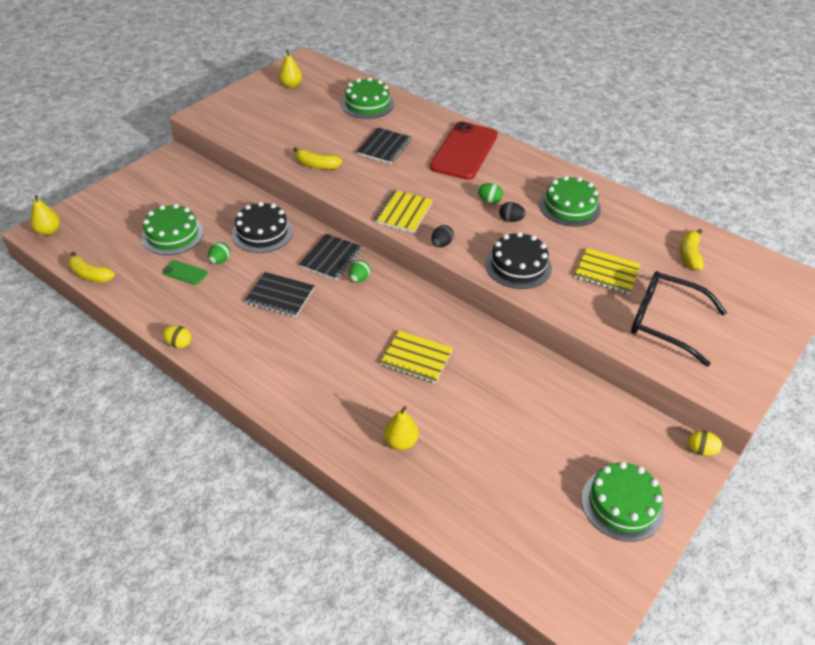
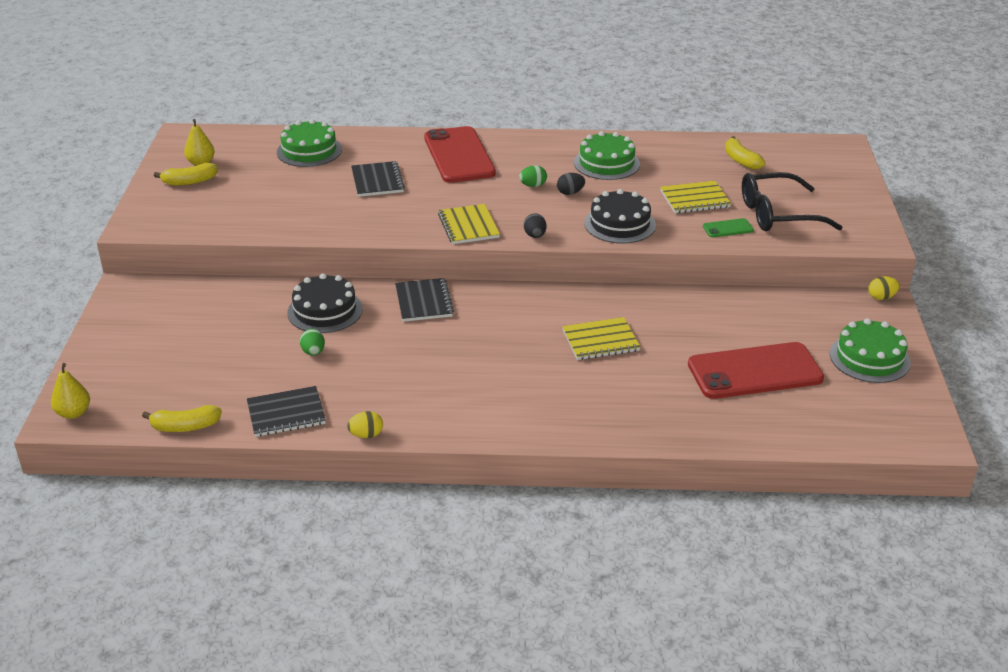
camera: 35 degrees left, 10 degrees down
(172, 235) = (228, 354): green cake -> none
(185, 273) = (289, 378): green phone -> green phone (728, 228)
(280, 296) = (415, 352): black notebook -> black notebook (286, 413)
(316, 165) = (329, 221): yellow banana -> yellow banana (189, 182)
(359, 279) = (472, 306): green egg -> none
(401, 442) = (663, 404): yellow pear -> none
(506, 456) = (755, 371): none -> red phone

